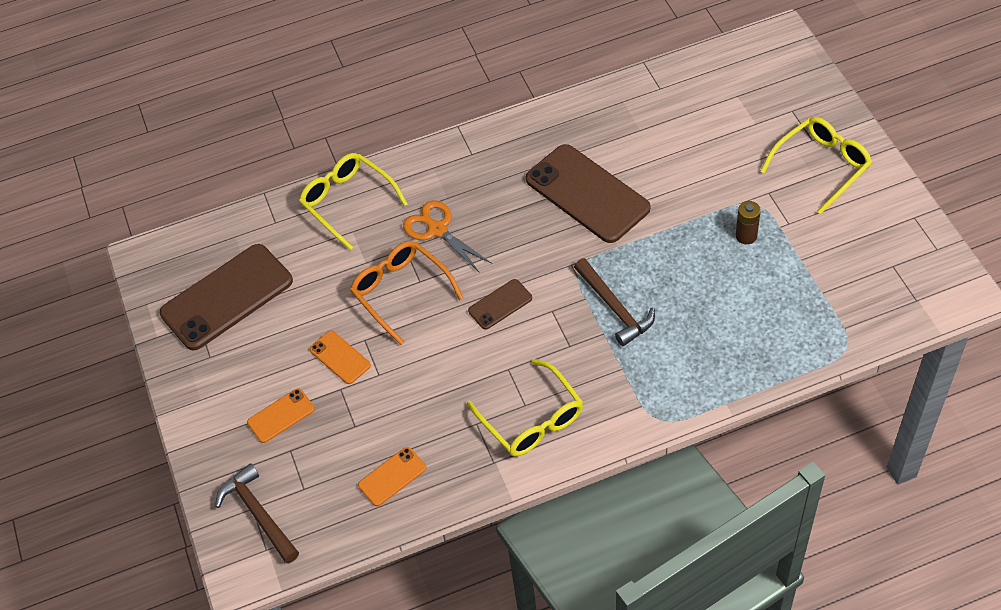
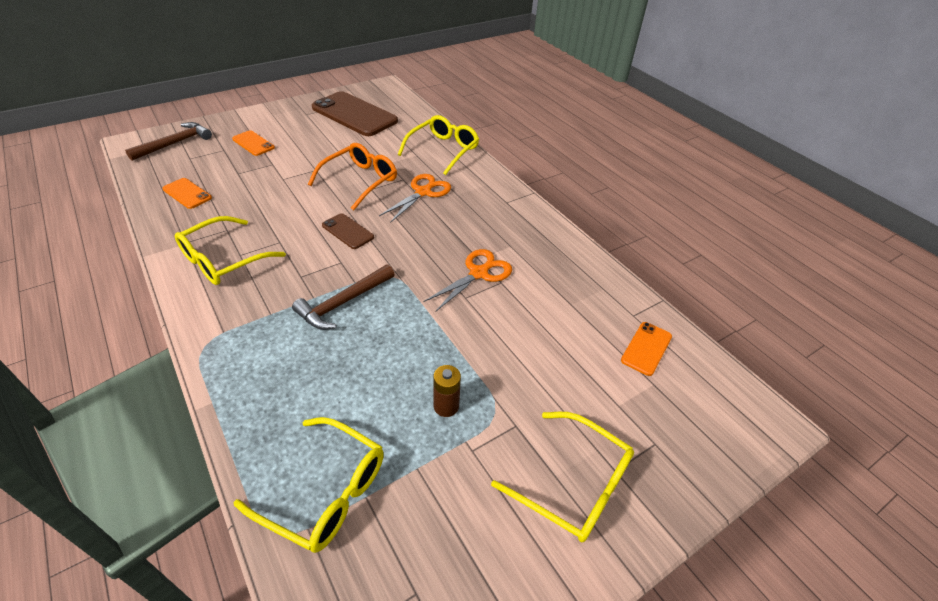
camera: 70 degrees right, 10 degrees down
(340, 357) = (300, 161): orange phone -> orange phone (646, 348)
(587, 194) = (479, 273): brown phone -> orange scissors
(816, 318) = (324, 491): none -> yellow glasses

